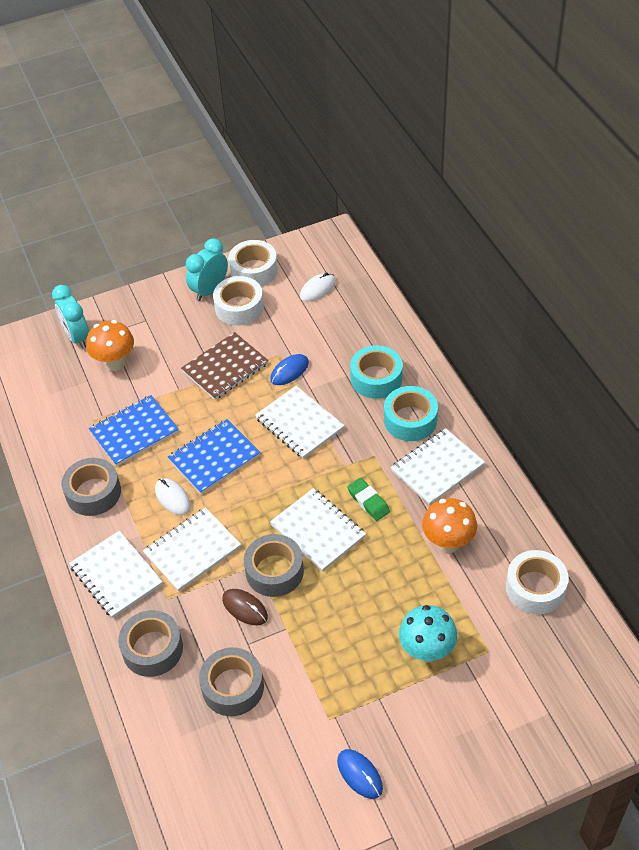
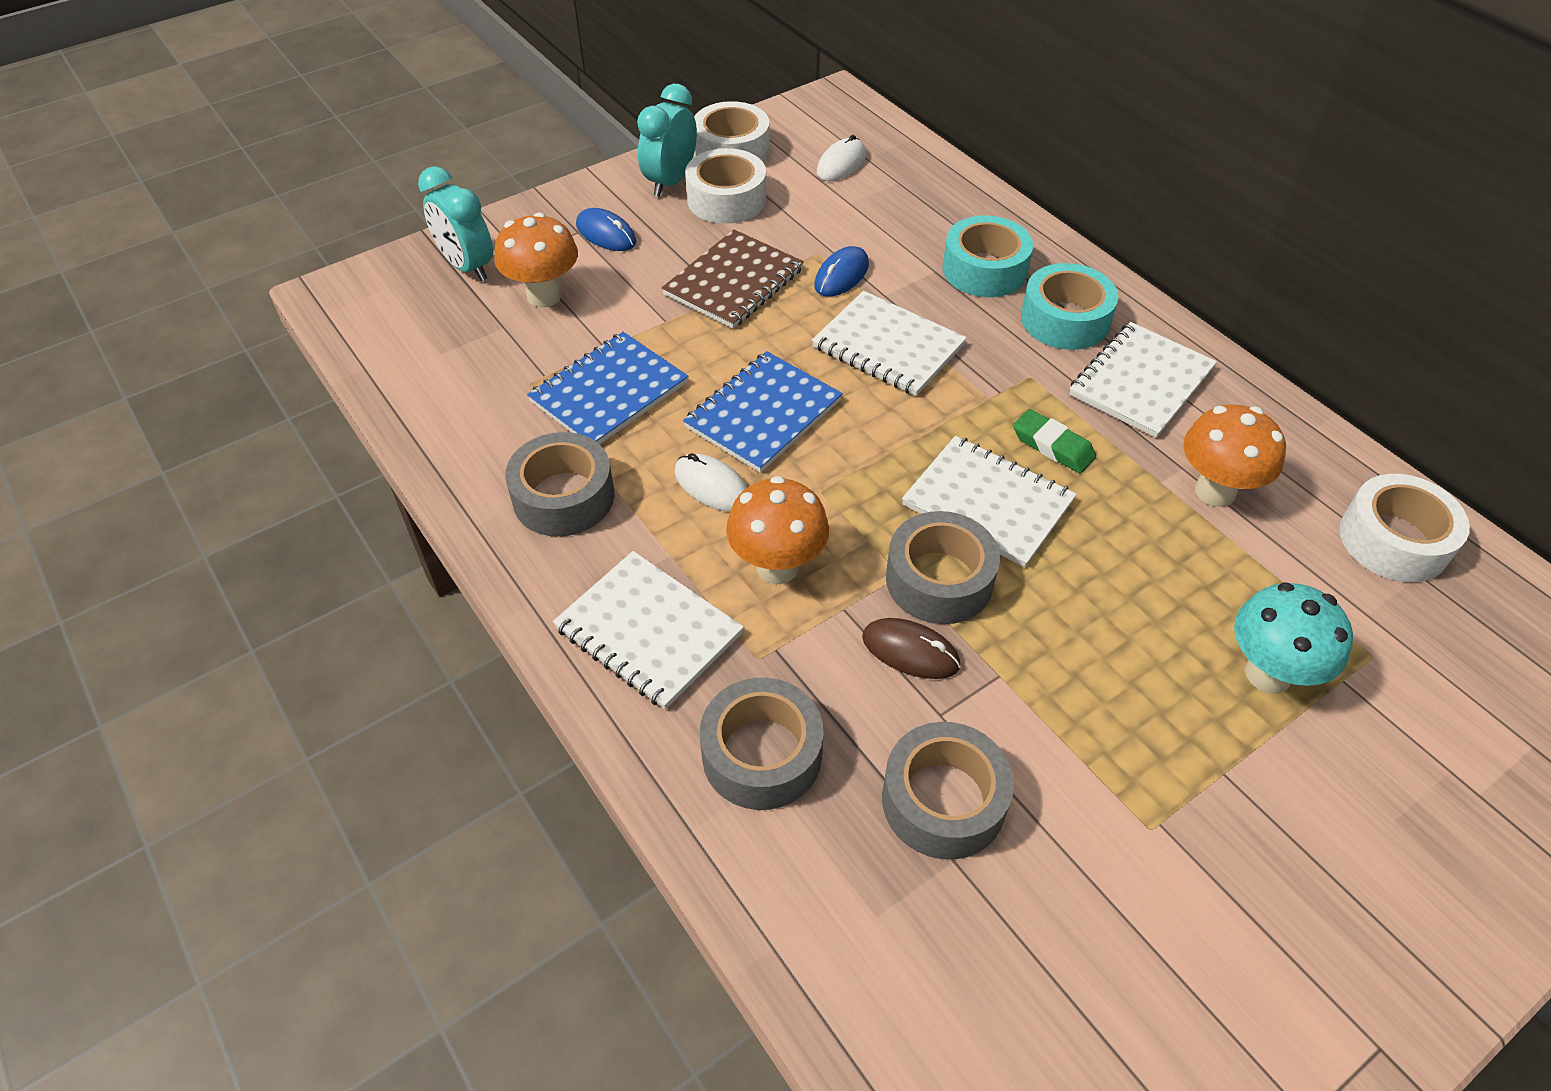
camera: 15 degrees left, 0 degrees up
(192, 550) = (777, 567): white notebook -> orange mushroom
(359, 774) = (1258, 929): blue mouse -> blue mouse (606, 234)

